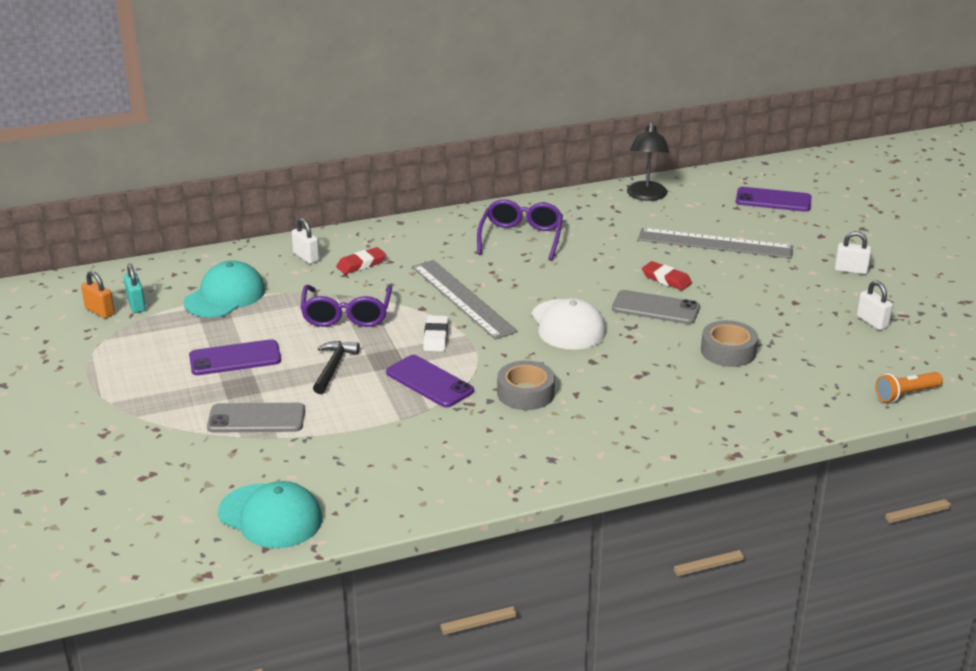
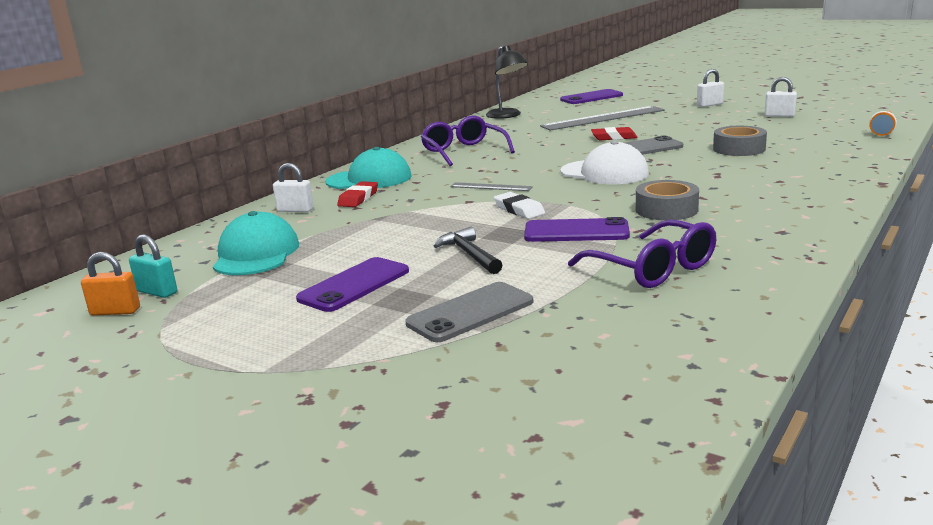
camera: 35 degrees left, 10 degrees down
(270, 516) = (657, 372): turquoise cap -> turquoise cap (369, 179)
(346, 315) = (410, 225): purple glasses -> purple glasses (653, 269)
(463, 298) = (491, 187): grey ruler -> grey ruler, size x0.49

